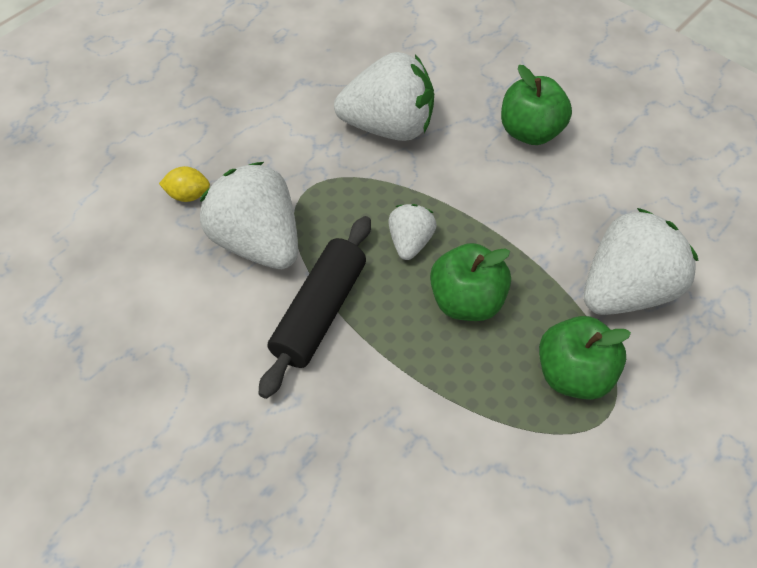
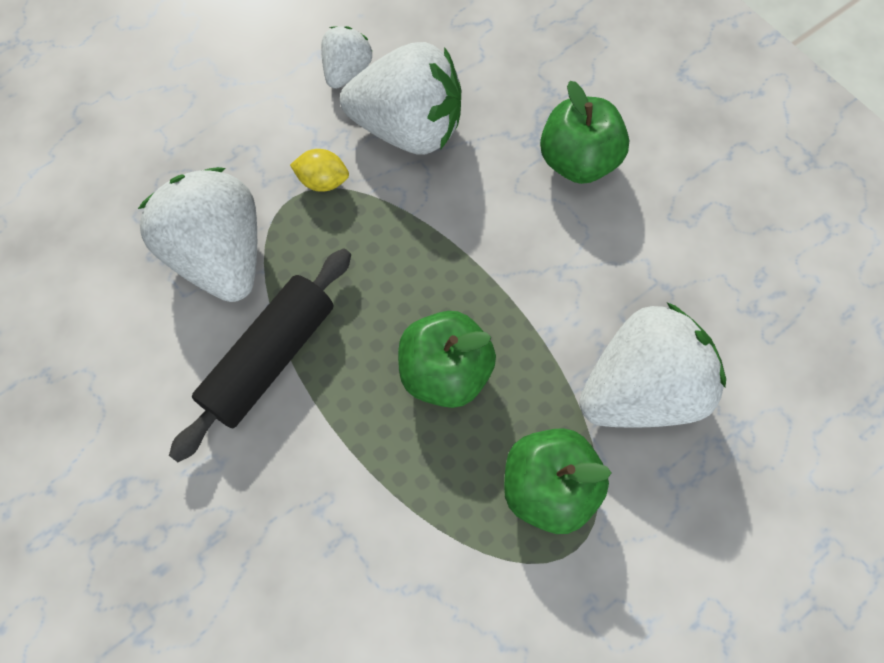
camera: 10 degrees right, 10 degrees up
(188, 195) = (153, 184): yellow lemon -> yellow lemon (323, 181)
(410, 242) = (397, 285): white strawberry -> white strawberry (347, 72)

